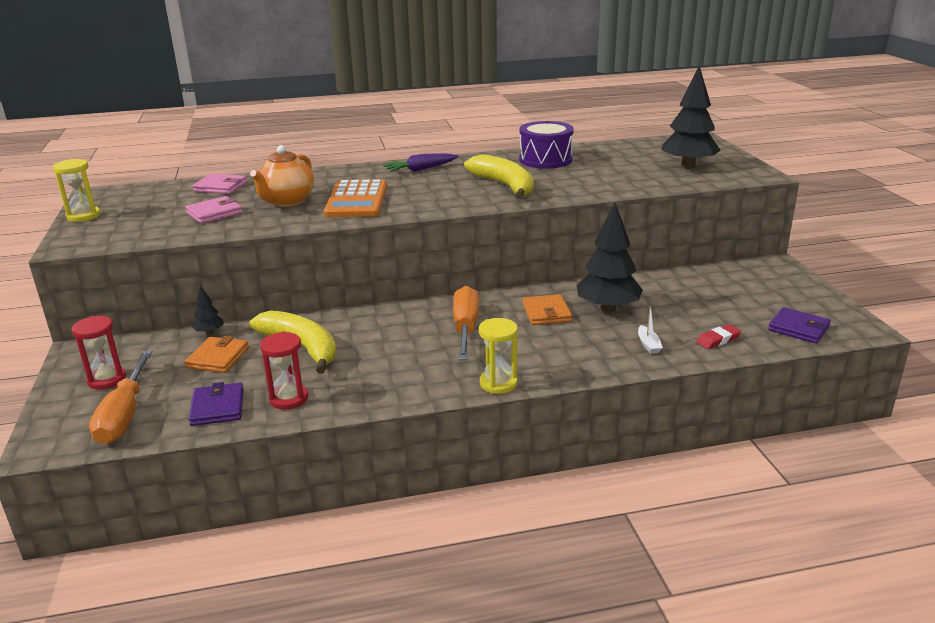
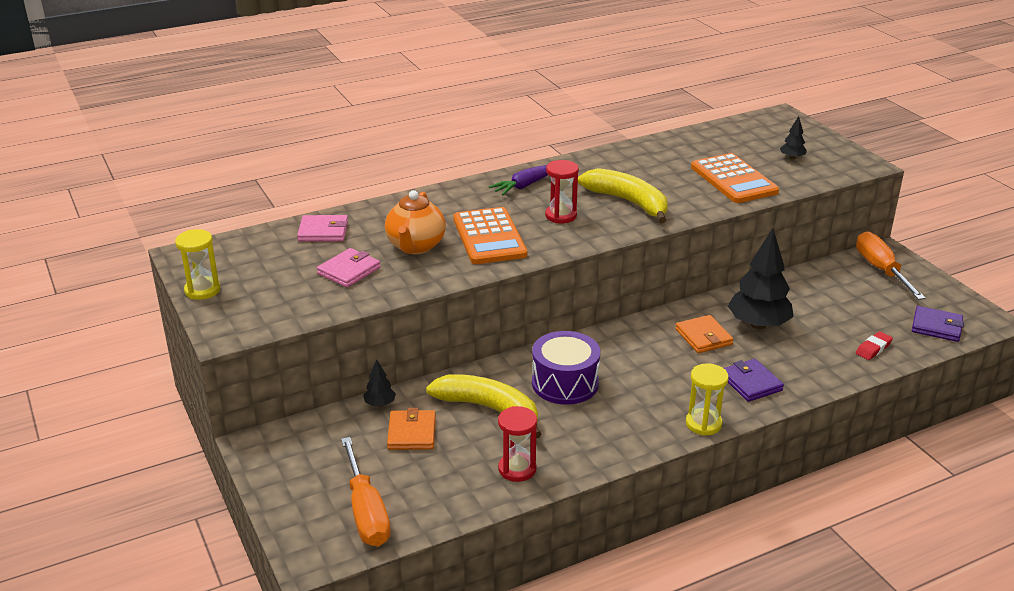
camera: 15 degrees left, 5 degrees up
(107, 379) = (314, 475): red hourglass -> red hourglass (561, 216)
(217, 407) = (454, 489): purple wallet -> purple wallet (751, 383)
(465, 328) = (636, 365): orange screwdriver -> orange screwdriver (881, 270)
(545, 160) = (646, 160): purple drum -> purple drum (565, 383)
(618, 177) = (733, 180): none -> orange calculator
(648, 345) = (815, 362): white boat -> none
(688, 166) = (792, 158): black tree -> black tree, size x0.46

